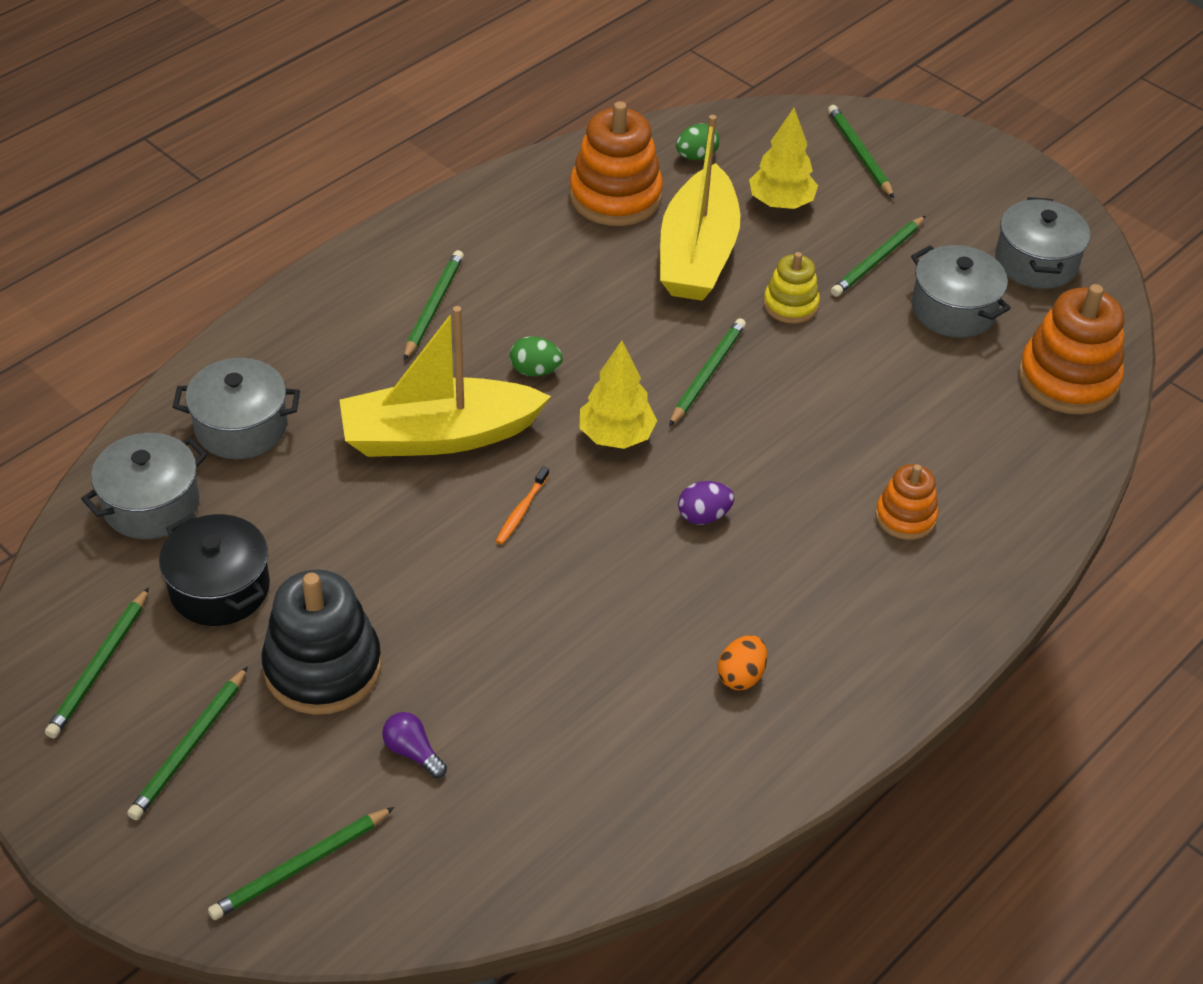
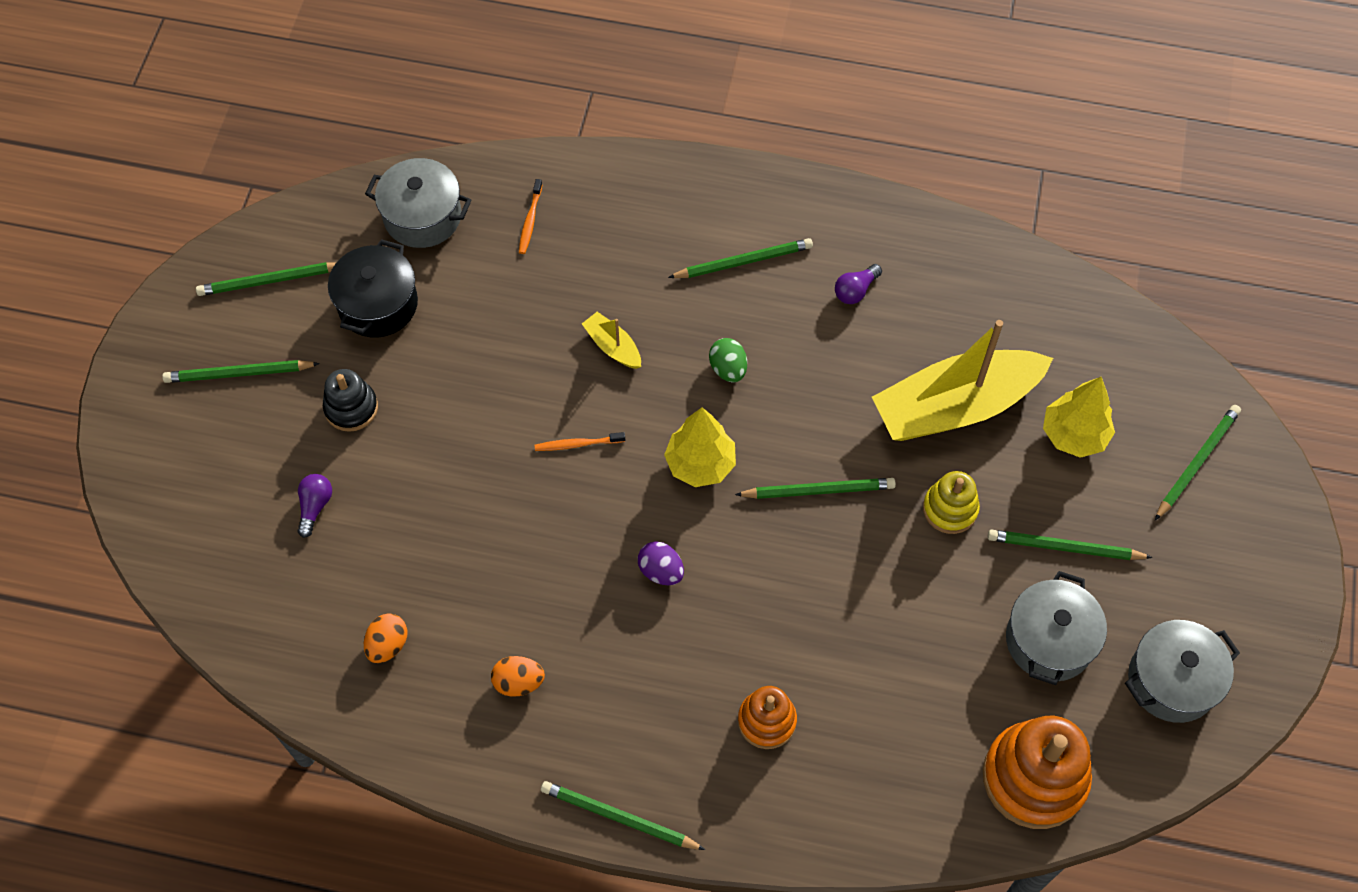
camera: 60 degrees right, 15 degrees up
(241, 427) = (530, 221): grey pot -> orange toothbrush
(300, 866) = (185, 497): green pencil -> green pencil (619, 817)
(323, 667) = (351, 408): black stacking toy -> black stacking toy, size x0.57
(439, 436) = (613, 346): yellow boat -> yellow boat, size x0.42
(531, 254) = (855, 290): none -> purple light bulb
(615, 196) = (975, 309): orange stacking toy -> none
(622, 763) = (388, 645): none -> orange egg
(696, 156) = (1078, 339): green egg -> none

